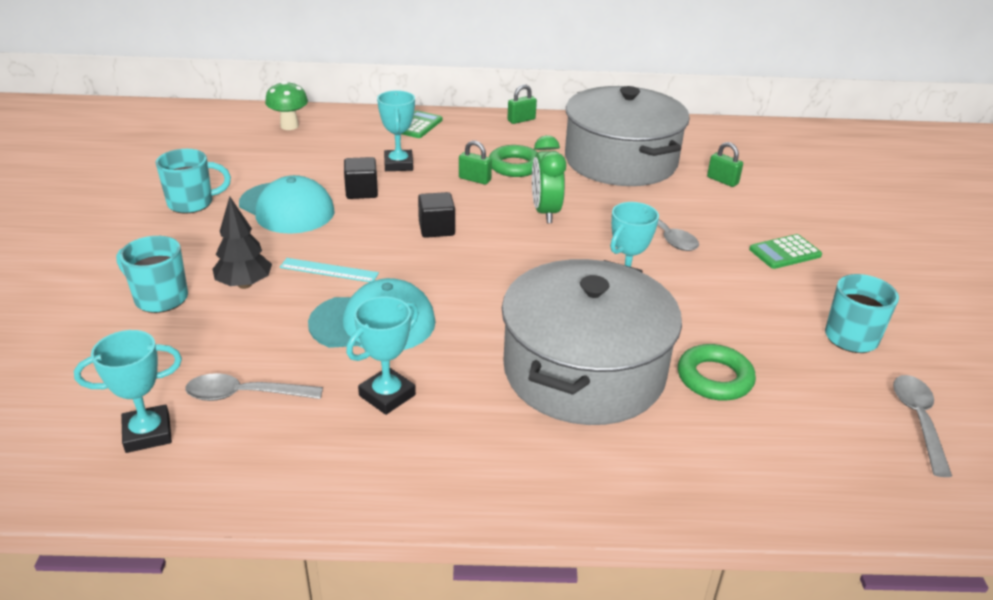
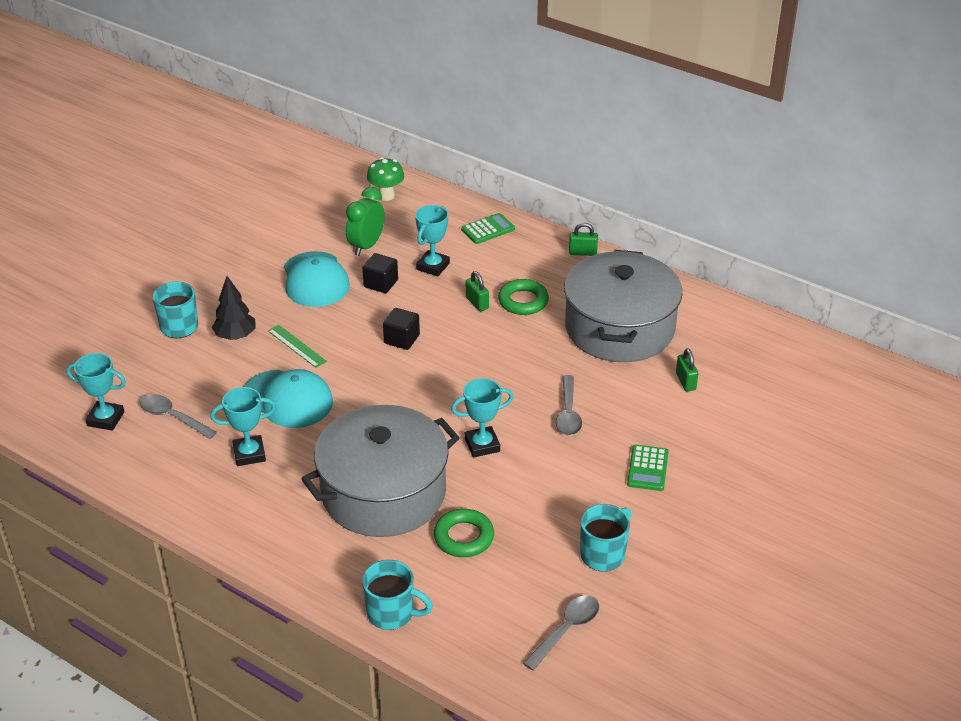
camera: 35 degrees right, 5 degrees up
(192, 203) = (257, 251): turquoise mug -> turquoise mug (392, 613)
(329, 270) = (297, 346): turquoise ruler -> green ruler
(545, 212) = (498, 355): green clock -> green clock (366, 246)
(785, 252) = (647, 468): green calculator -> green calculator turned 90 degrees counterclockwise

